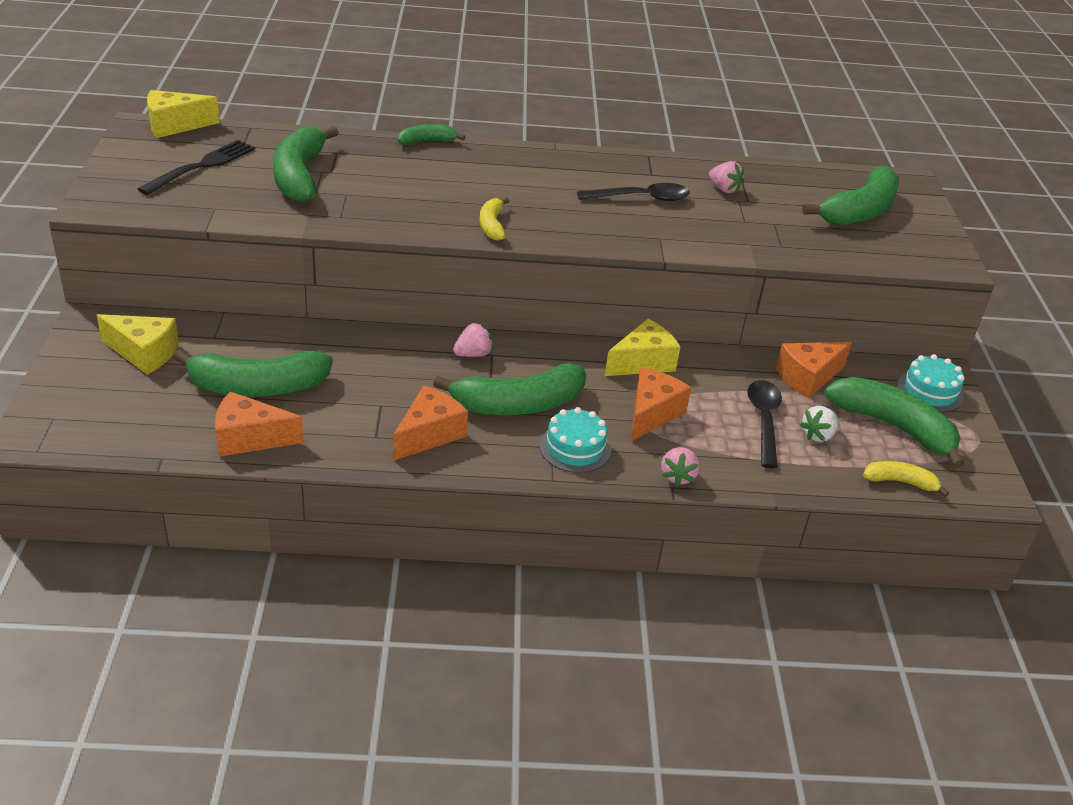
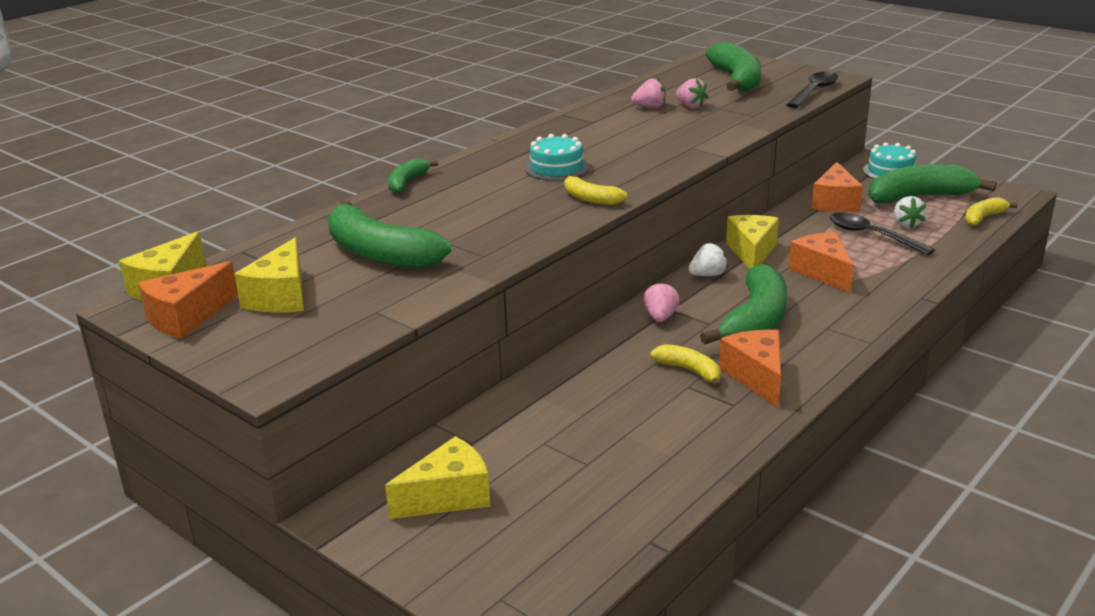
camera: 45 degrees left, 10 degrees down
(201, 167) = (281, 296): black fork -> yellow cheese
(249, 438) = (669, 475): orange cheese -> orange cheese (187, 317)
(257, 387) = (588, 443): green banana -> none
(404, 398) = (689, 371): none -> yellow banana
(572, 353) = (707, 275): none -> white strawberry
(575, 448) = (838, 318): turquoise cake -> turquoise cake (556, 168)
(641, 198) = (624, 136): black spoon -> black spoon (814, 91)
(677, 476) = (911, 291): pink strawberry -> pink strawberry (690, 106)

